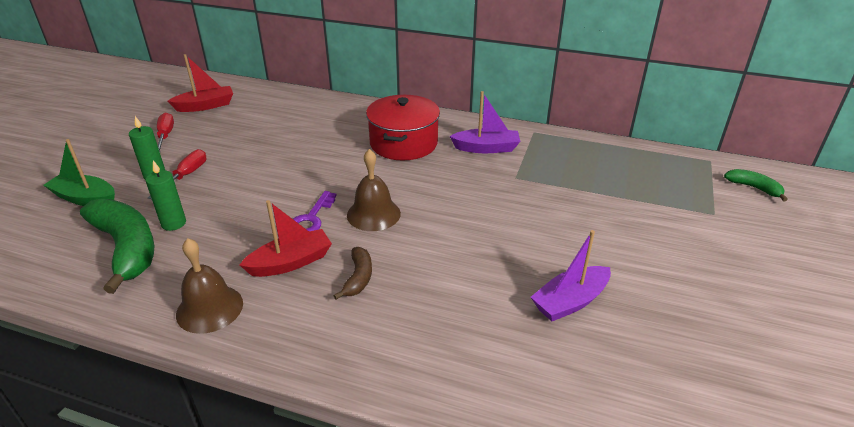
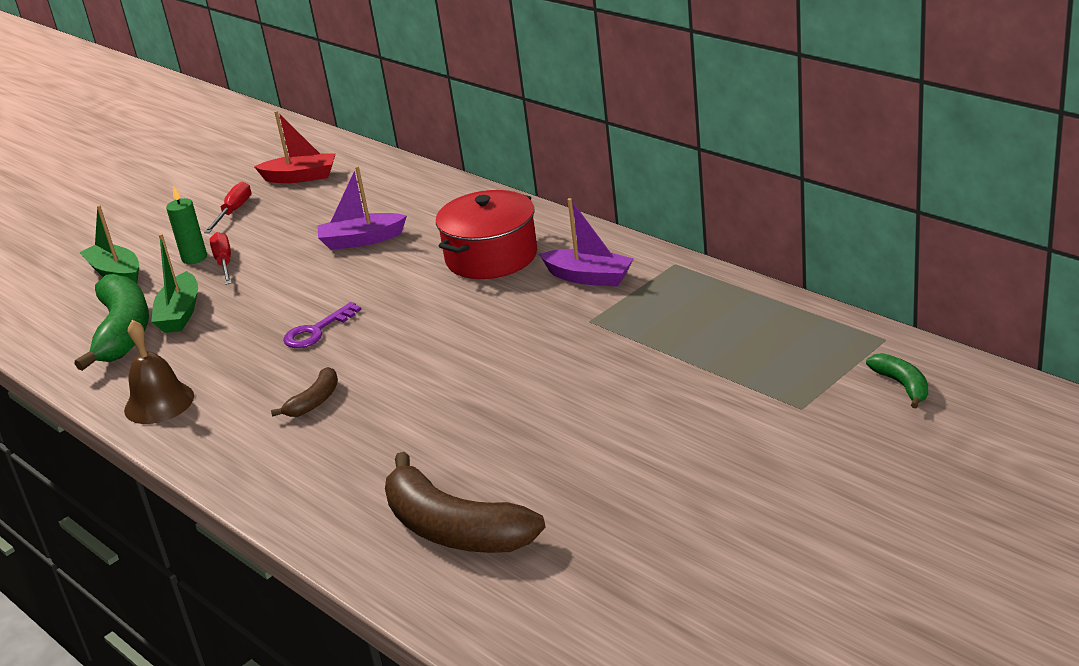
camera: 30 degrees right, 5 degrees down
(174, 223) = (180, 314): green candle -> green boat
(186, 176) = (224, 263): red screwdriver -> red screwdriver turned 60 degrees counterclockwise
(291, 262) = (262, 373): red boat -> none
(373, 214) = (384, 337): brown bell -> none
(570, 301) = (510, 468): purple boat -> purple boat (361, 240)
(578, 367) = (454, 529): none -> brown banana

